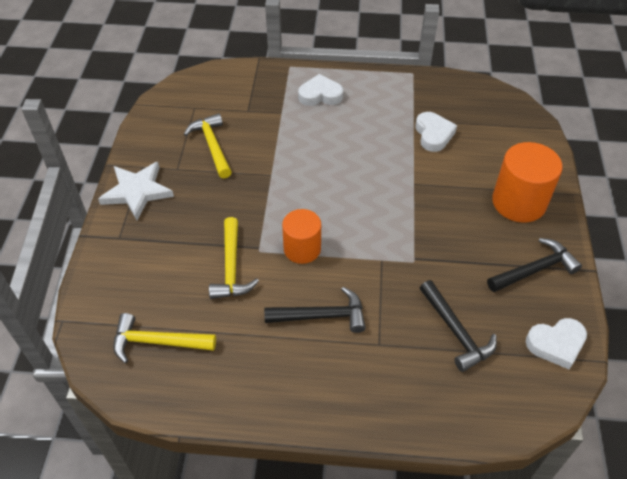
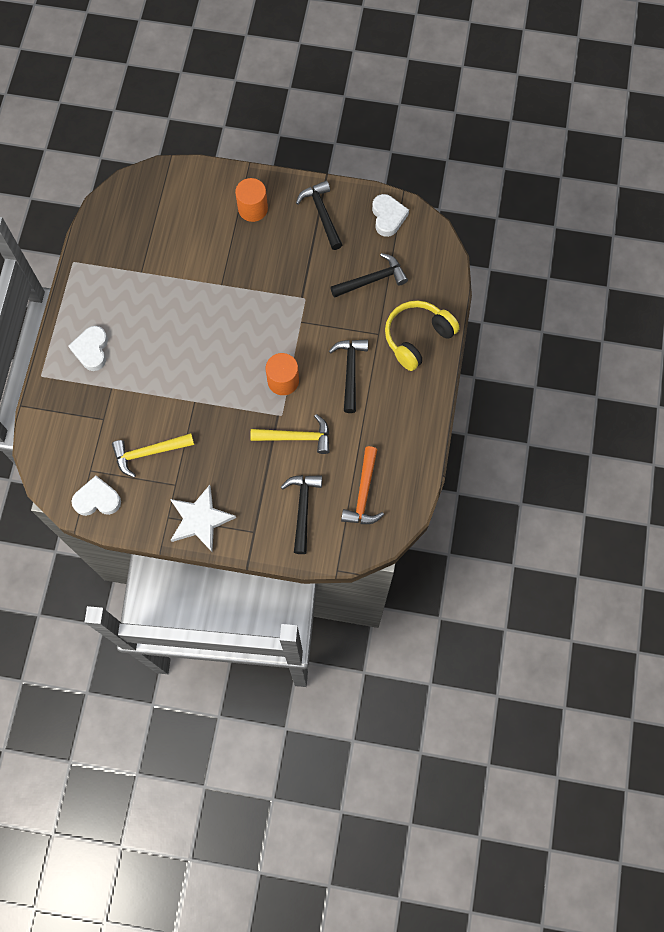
camera: 85 degrees left, 20 degrees up
(142, 280) = (303, 509): none -> black hammer
(158, 342) = (363, 493): yellow hammer -> orange hammer
(380, 392) = (417, 338): none -> yellow headphones
(433, 134) = (163, 258): white heart -> white heart (97, 499)
(519, 202) = (253, 209): orange cylinder -> orange cylinder, size x0.66

